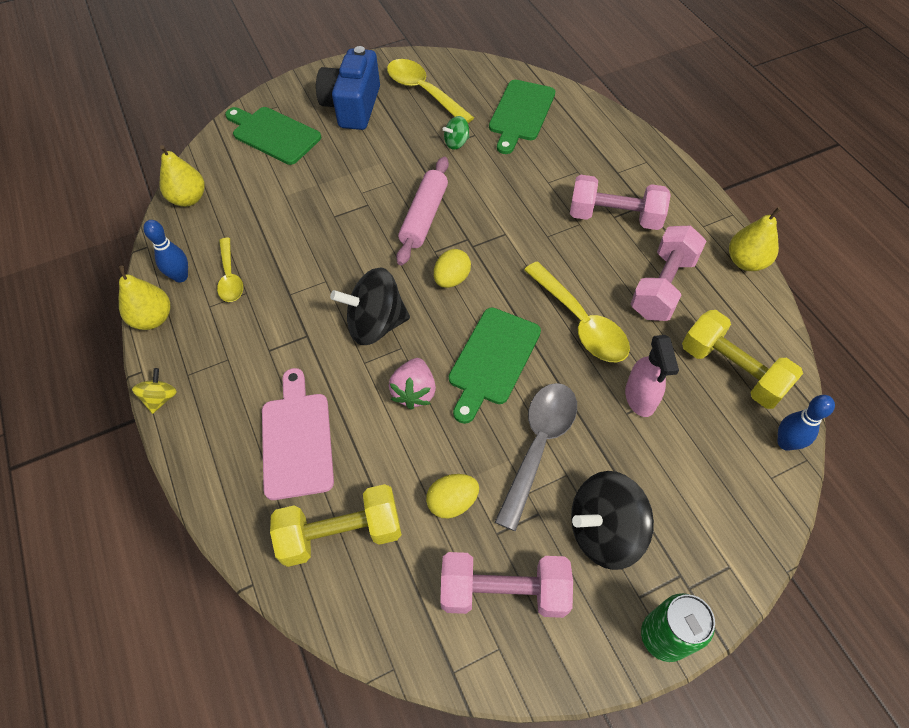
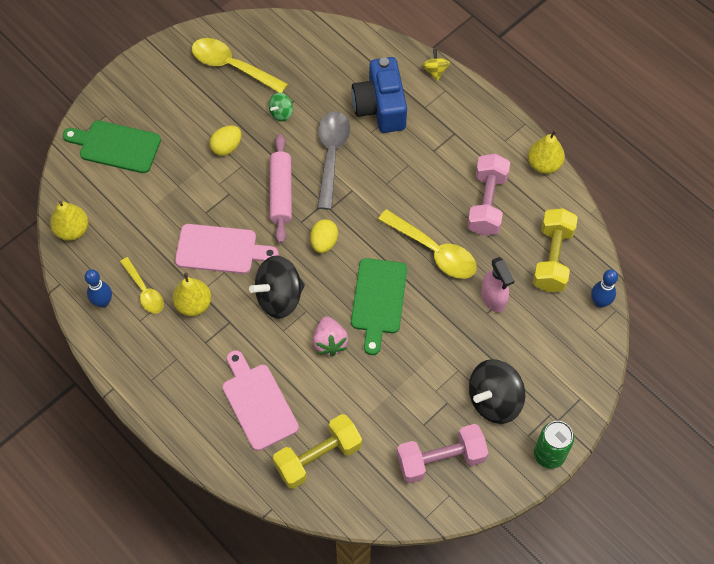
camera: 20 degrees left, 5 degrees up
(153, 319) = (99, 344): yellow pear -> yellow pear (193, 304)
(160, 398) = (140, 404): yellow spinning top -> yellow spinning top (435, 71)
(332, 257) = (220, 249): none -> pink cutting board
(352, 106) = (174, 98): blue camera -> blue camera (380, 107)
(452, 502) = (386, 412): yellow egg -> yellow egg (226, 147)
(521, 113) = (326, 68): green cutting board -> none
(539, 445) = (432, 355): grey spoon -> grey spoon (331, 155)
(614, 217) = (434, 151): pink dumbbell -> none
(732, 370) = (552, 258): yellow dumbbell -> yellow dumbbell turned 75 degrees clockwise

